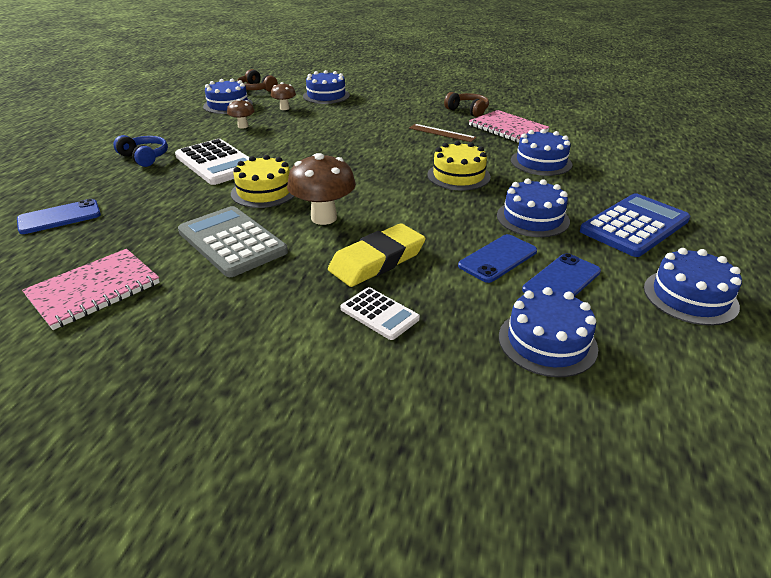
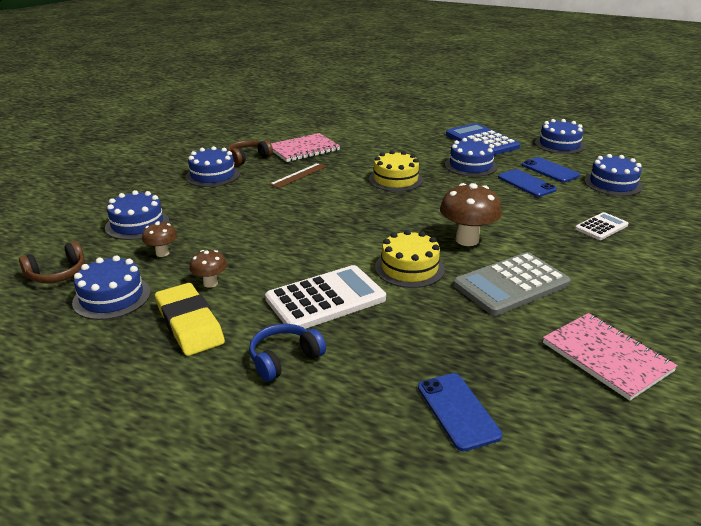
camera: 80 degrees left, 5 degrees down
(377, 260) = (534, 222): yellow eraser -> yellow eraser (189, 324)
(541, 162) = (378, 149): blue cake -> blue cake (212, 175)

